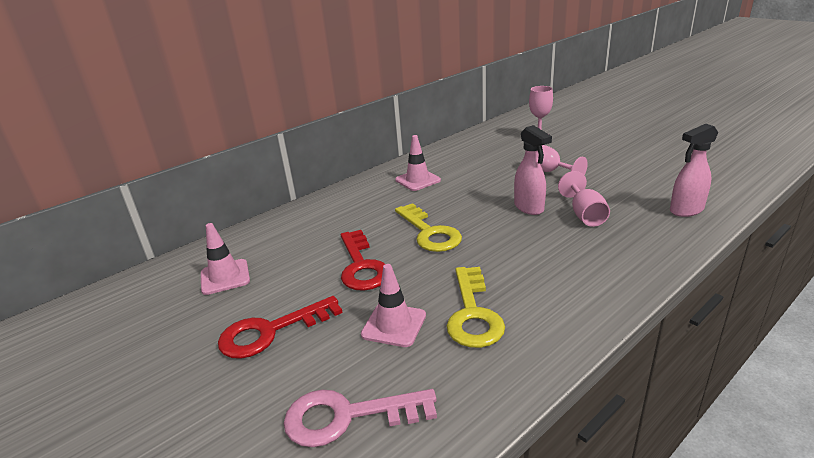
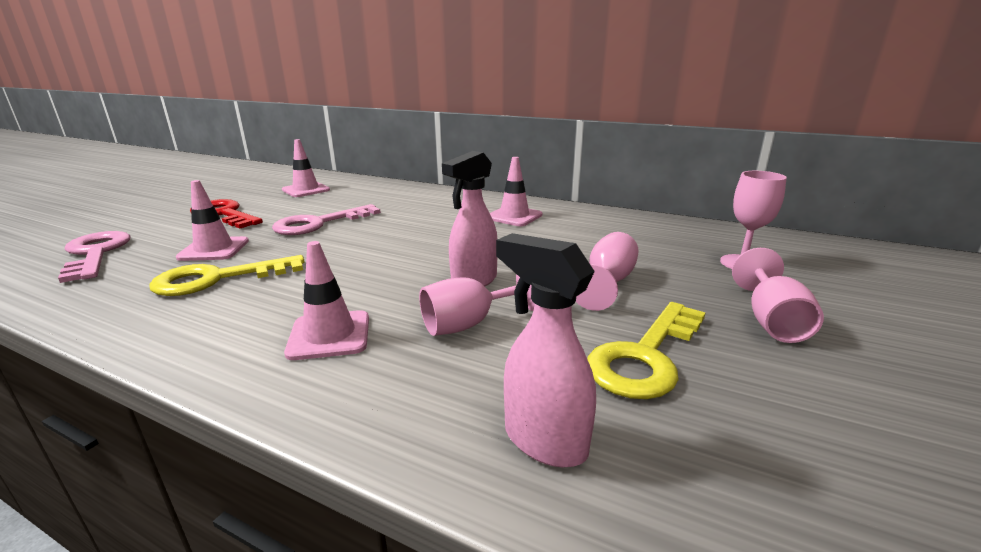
camera: 65 degrees right, 5 degrees down
(362, 266) = (319, 223): red key -> pink key
(429, 233) = (388, 238): yellow key -> yellow key (645, 357)
(587, 259) = (329, 335): none -> pink traffic cone
(601, 148) = (771, 321): none -> pink goblet

